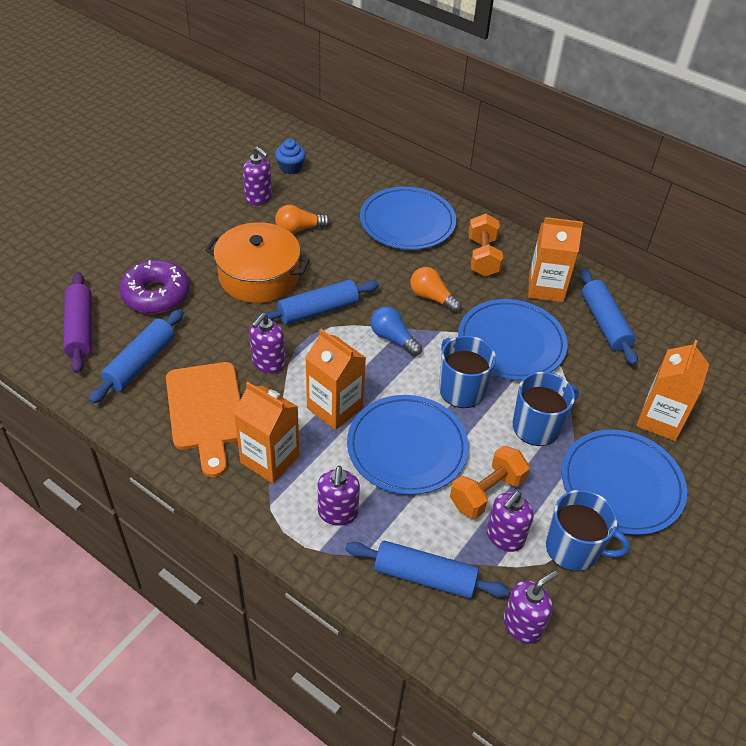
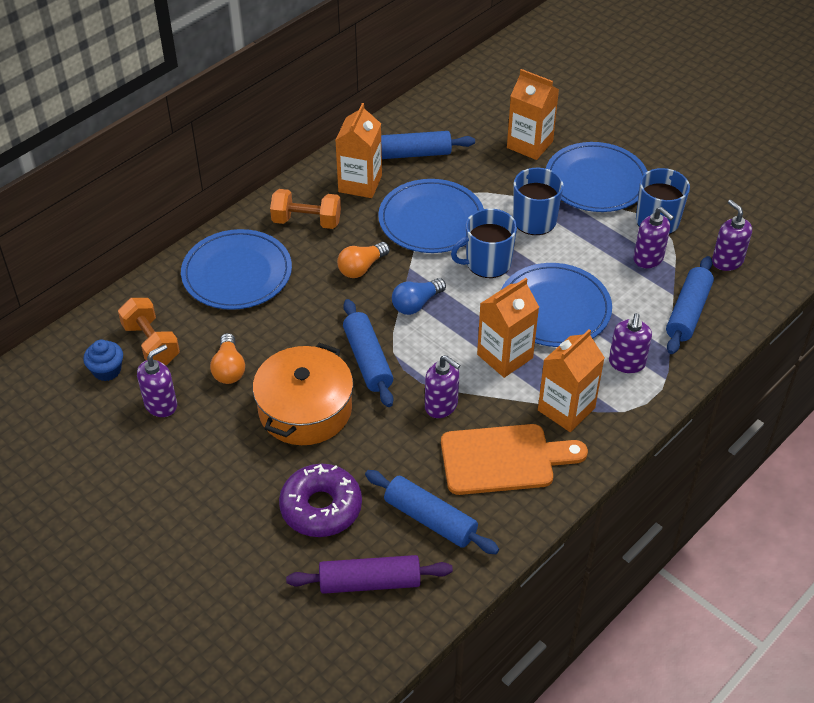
camera: 80 degrees left, 0 degrees up
(338, 513) = (626, 363): purple soap dispenser -> purple soap dispenser turned 90 degrees clockwise
(486, 492) = (604, 263): orange dumbbell -> orange dumbbell (151, 343)

